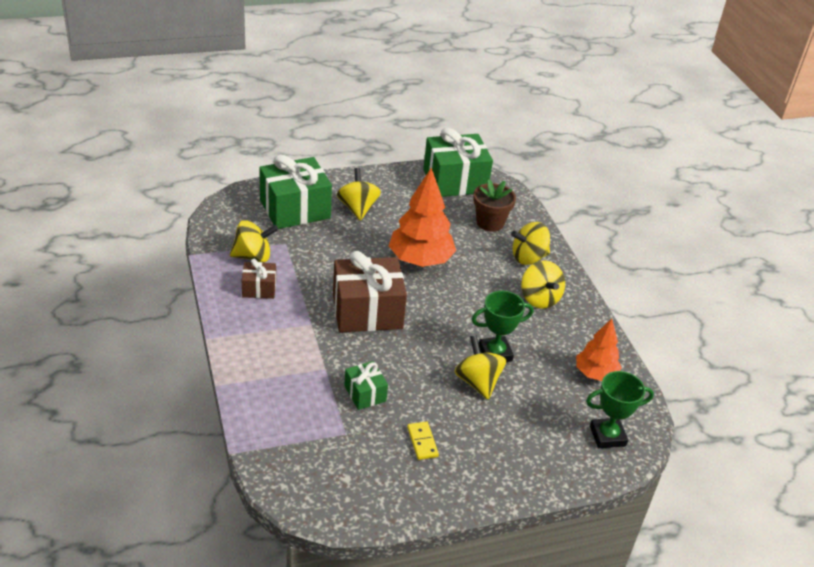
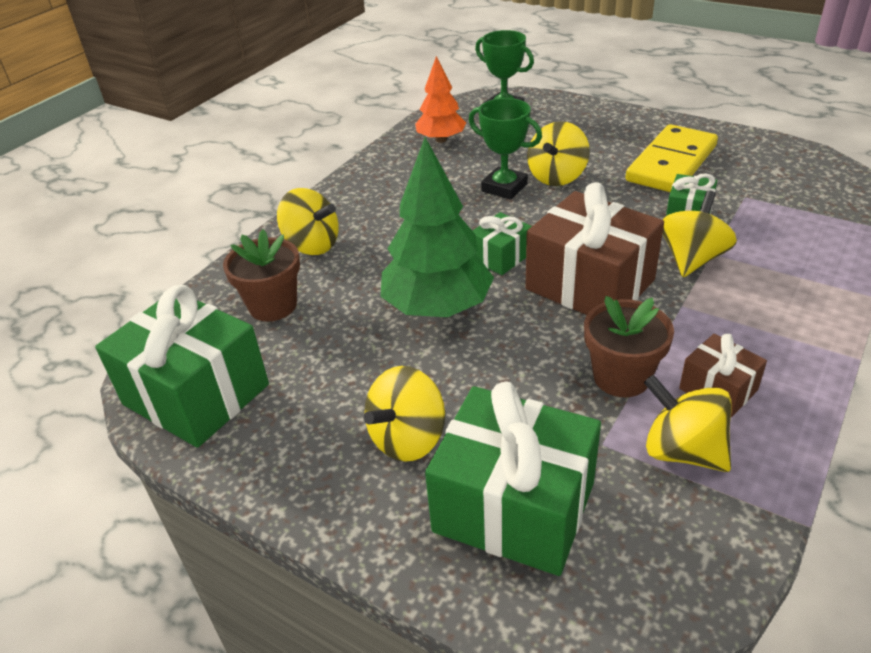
camera: 125 degrees left, 0 degrees up
(304, 272) = (621, 377): none -> brown flower pot
(420, 260) = (438, 308): orange tree -> green tree
(422, 442) = (671, 163): yellow domino -> yellow domino, size x2.26
(430, 303) = (501, 257): none -> green gift
(539, 299) = (379, 206): yellow spinning top -> yellow spinning top (692, 259)

